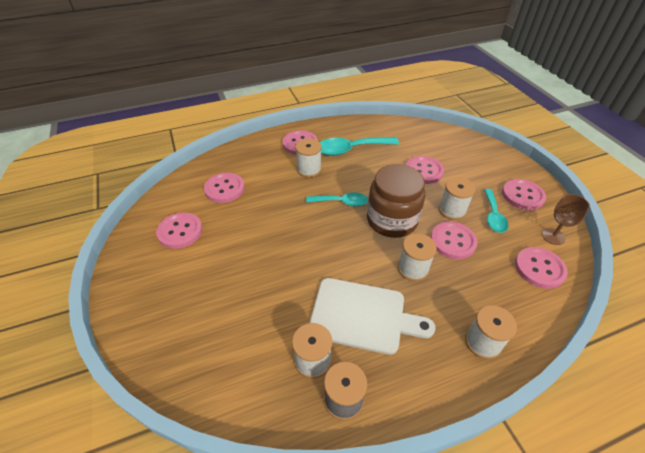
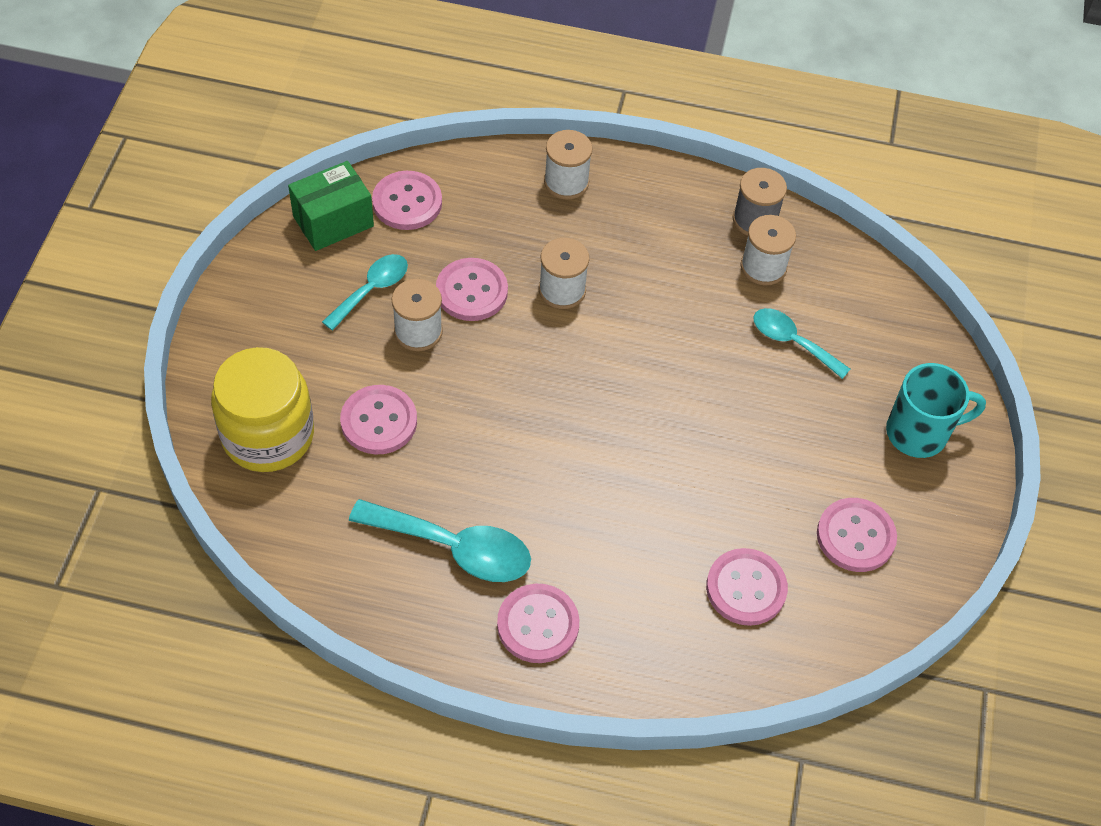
camera: 150 degrees left, 10 degrees up
(159, 302) = (919, 433): none -> turquoise mug
(309, 169) = (570, 545): white spool -> none
(341, 202) = (569, 442): turquoise spoon -> turquoise spoon (792, 342)
(362, 316) = (674, 276): white cutting board -> none
(391, 220) = (522, 368): brown jar -> none
(454, 148) = (268, 435): none -> yellow jar
(522, 195) = (286, 291): pink button -> none
(553, 236) = (333, 221): brown goblet -> green box

